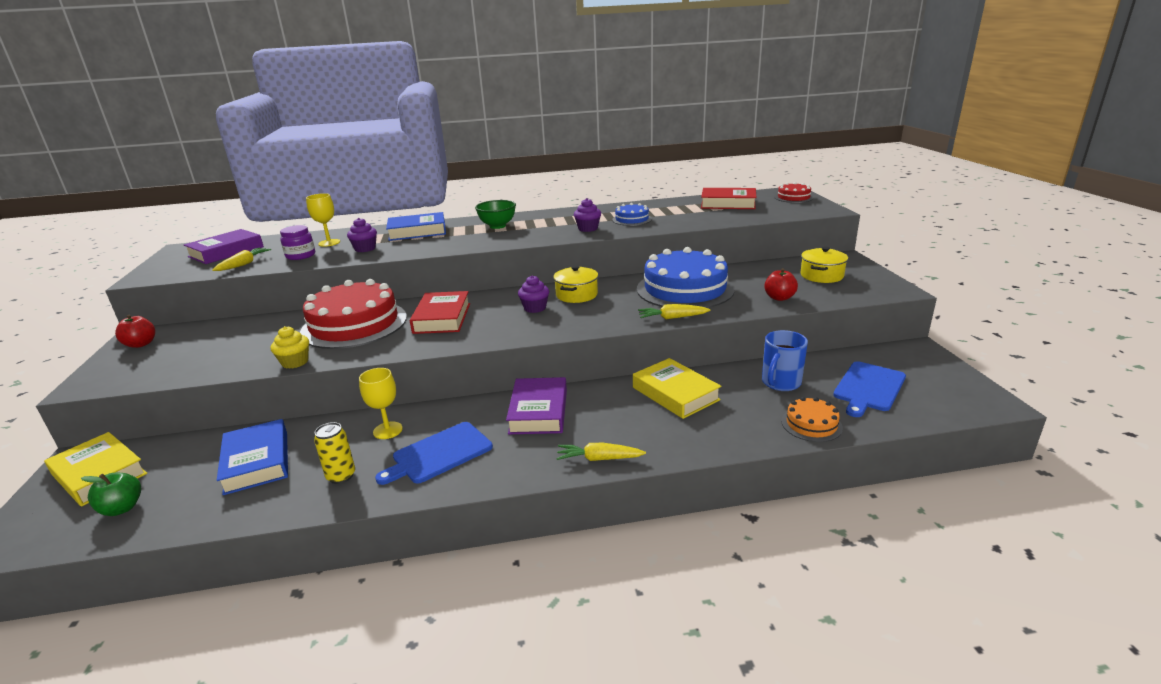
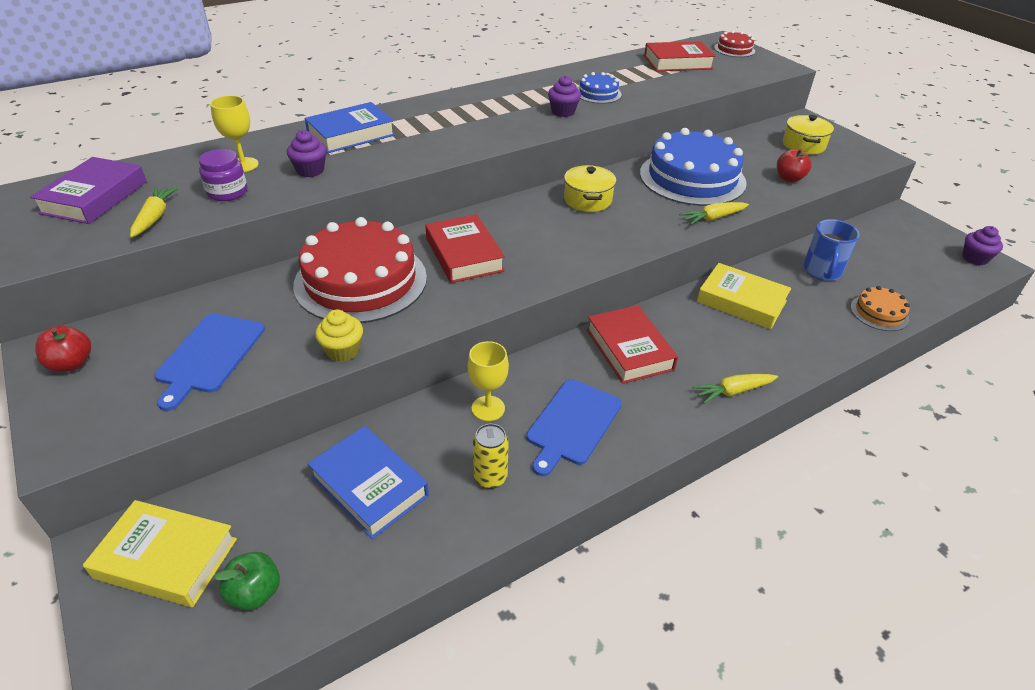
camera: 25 degrees left, 15 degrees up
(497, 226) = (448, 116): green bowl -> none
(535, 308) = (559, 225): purple cupcake -> purple cupcake (974, 258)
(538, 411) = (629, 349): purple book -> red book
(869, 388) = (895, 264): blue cutting board -> blue cutting board (209, 356)

